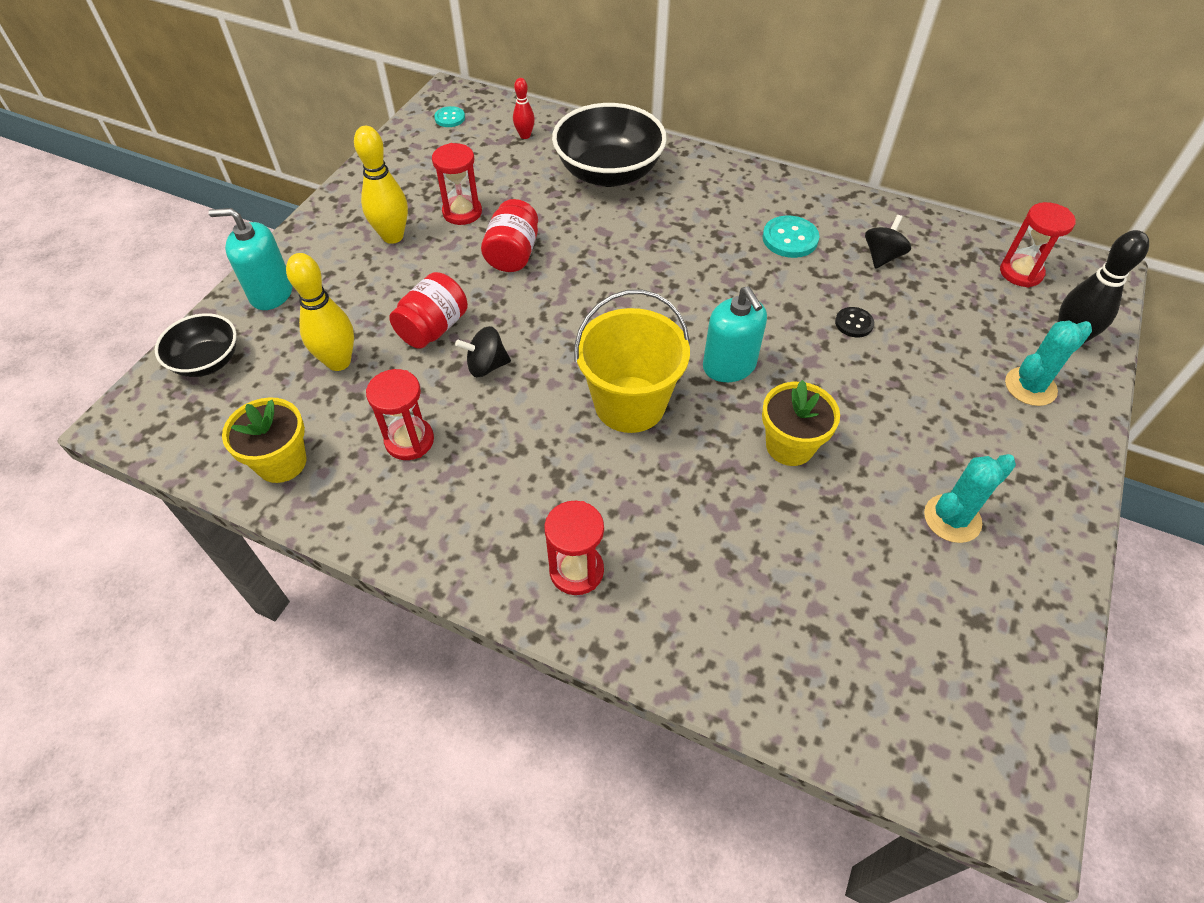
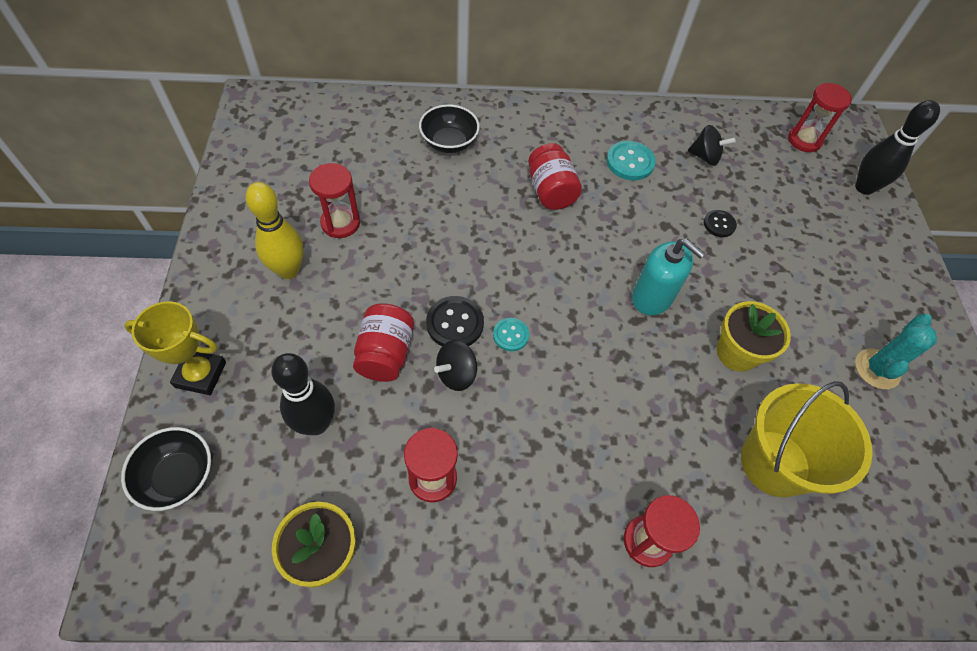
camera: 30 degrees left, 5 degrees up
(271, 293) = (200, 374): turquoise soap dispenser -> yellow trophy
(339, 362) = (316, 424): yellow bowling pin -> black bowling pin
(450, 118) = (269, 126): turquoise button -> turquoise button (510, 335)
(512, 324) = (455, 323): none -> black button
(513, 254) = (413, 251): red jar -> red jar (551, 191)
(525, 135) = (352, 125): red bowling pin -> none
(609, 173) = (449, 142): black bowl -> black bowl, size x0.57
(630, 404) = (597, 364): yellow bucket -> yellow bucket (775, 463)
(882, 256) = (705, 157): black spinning top -> black spinning top turned 105 degrees clockwise
(1030, 387) = (863, 236): turquoise cactus -> none

